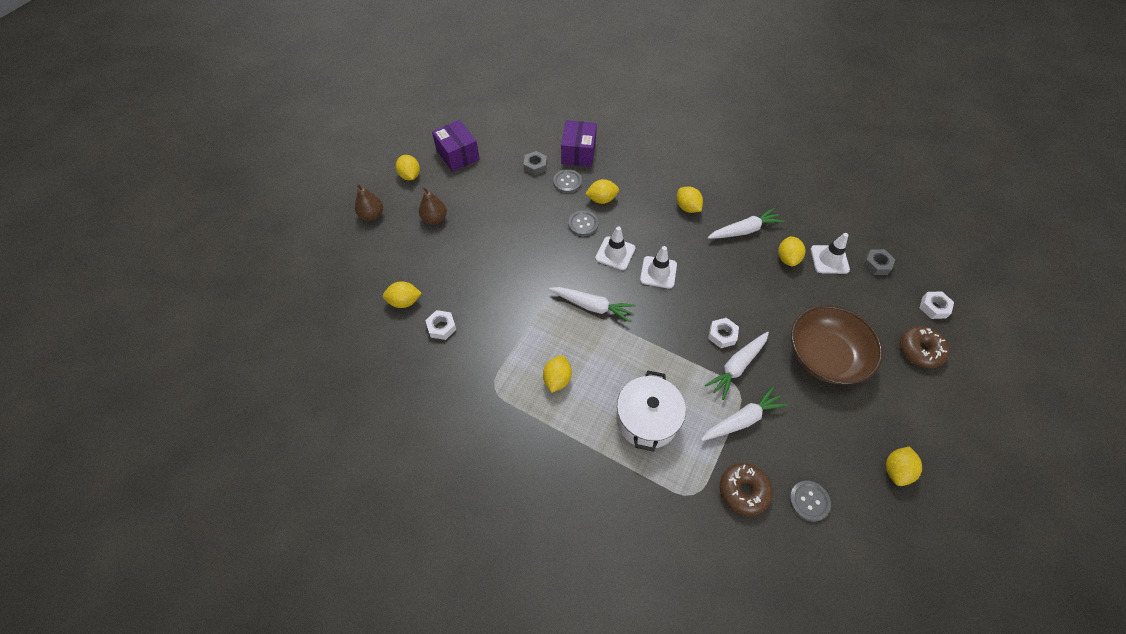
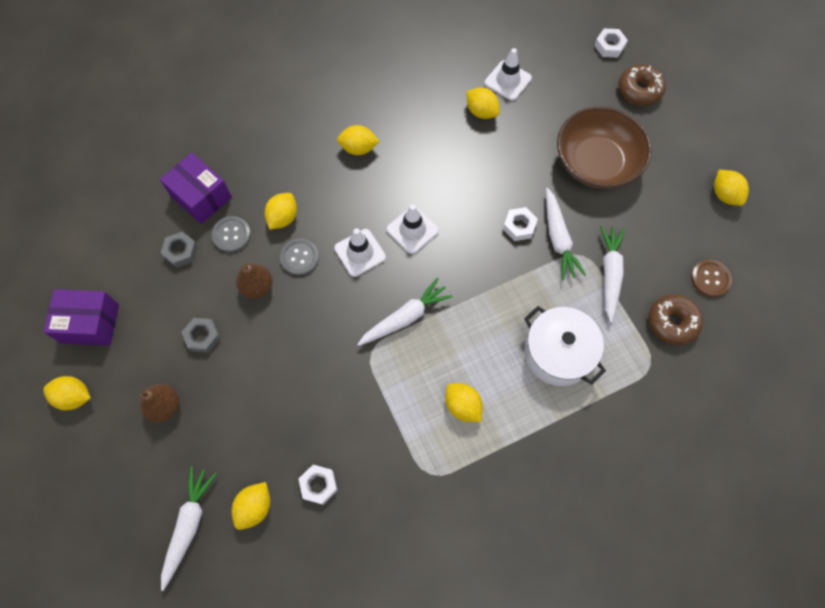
camera: 55 degrees left, 10 degrees up
(372, 215) = (98, 476): brown pear -> brown pear (257, 287)
(744, 230) = (424, 121): white carrot -> white carrot (188, 525)
(809, 501) = (710, 279): grey button -> brown button
(876, 264) = (540, 50): grey nut -> grey nut (202, 337)

